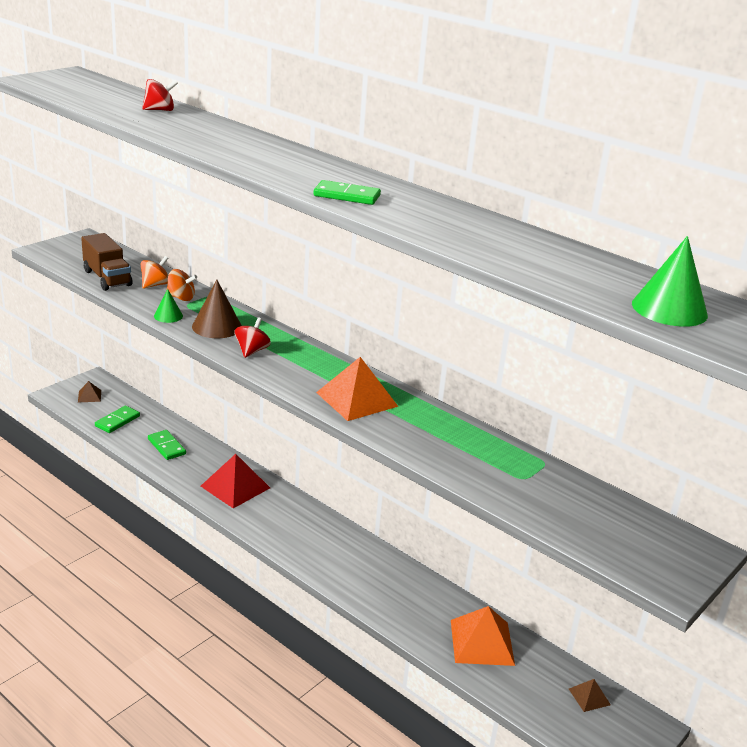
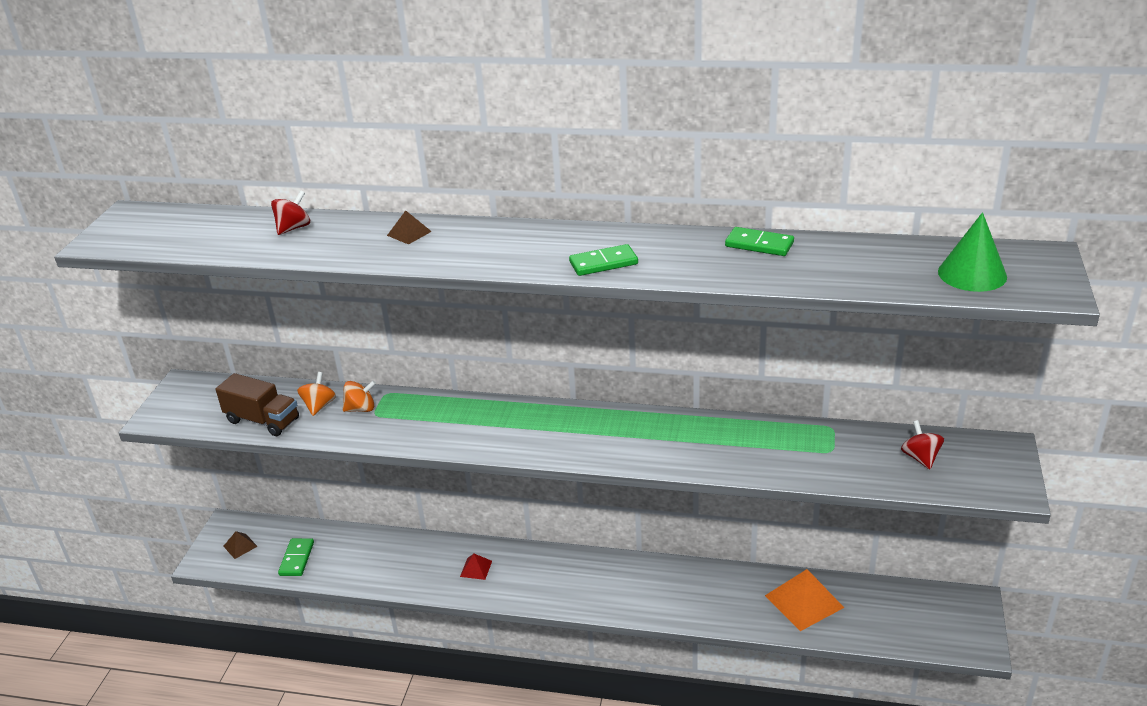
camera: 25 degrees left, 5 degrees up
(166, 447) = (372, 561): green domino -> green domino (759, 244)
(168, 316) = (372, 435): green cone -> none
(217, 326) = (430, 425): brown cone -> none
(235, 487) = (476, 568): red pyramid -> red pyramid, size x0.50
(252, 351) = (491, 436): red spinning top -> red spinning top (920, 458)
(357, 399) = (632, 441): orange pyramid -> none
(589, 696) = (916, 602): brown pyramid -> brown pyramid (409, 233)

